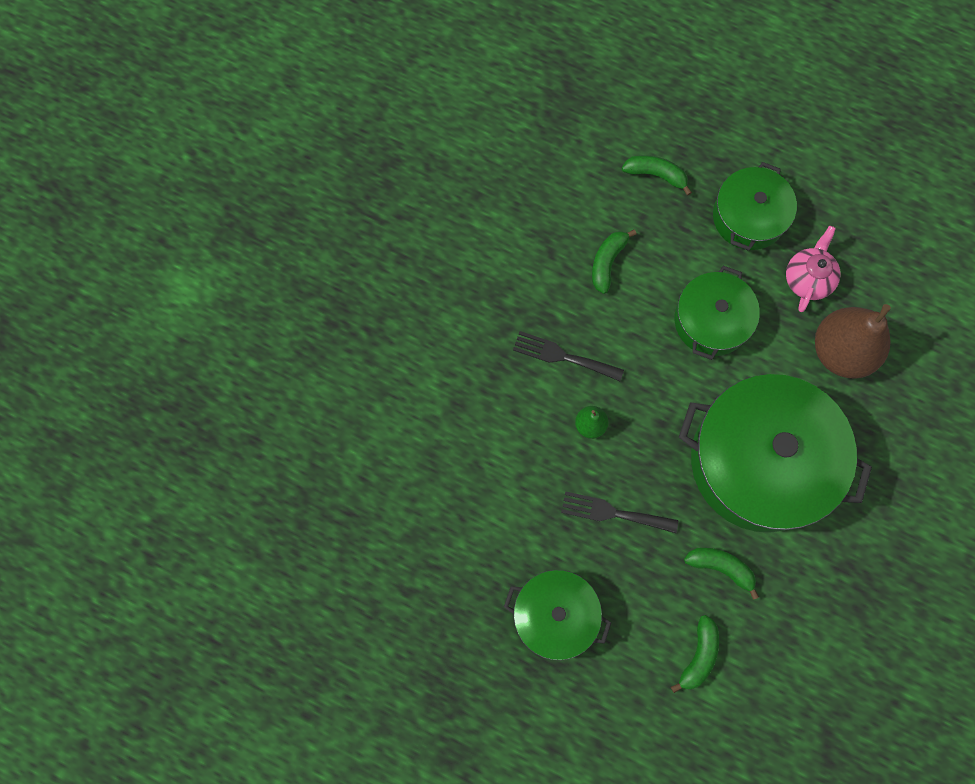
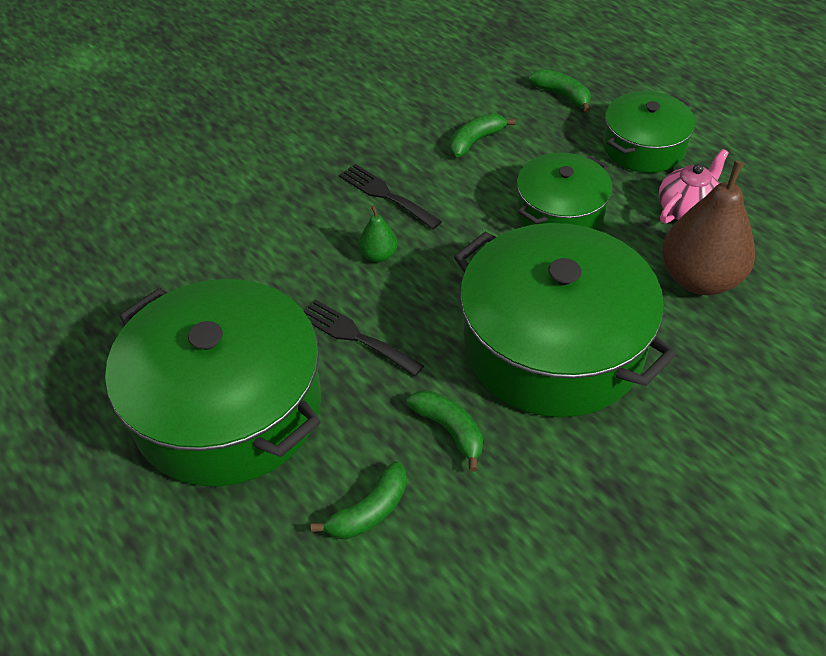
camera: 25 degrees right, 25 degrees down
(555, 615) = (228, 407): green pot -> green pot, size x1.81

